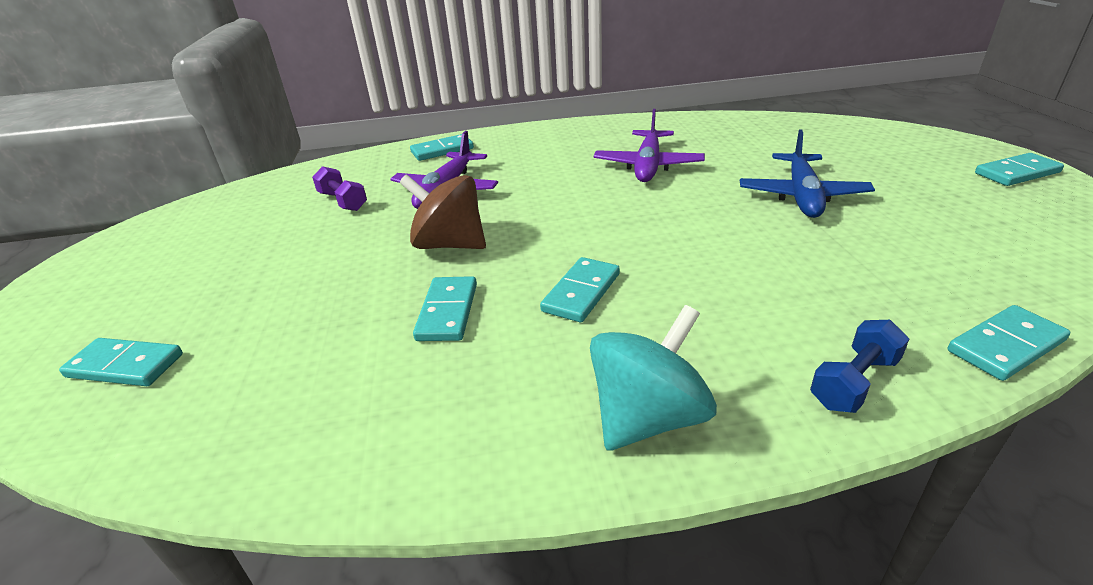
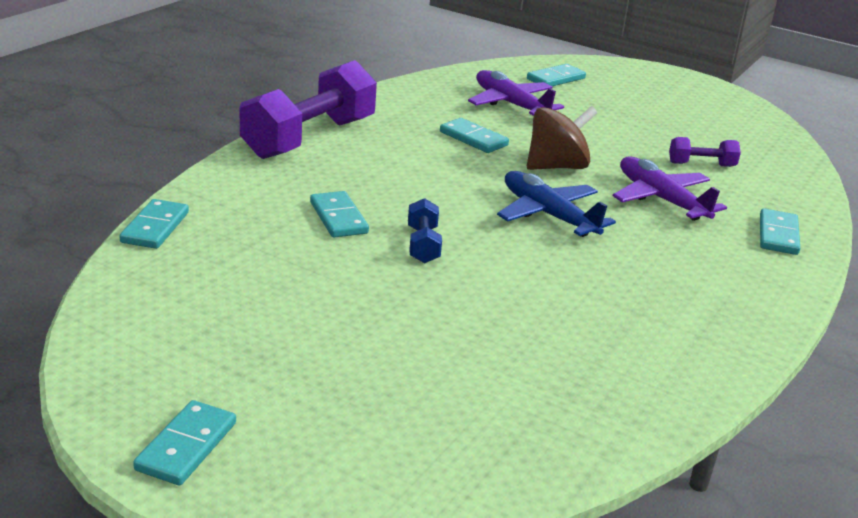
camera: 125 degrees right, 5 degrees down
(581, 292) = (424, 171): turquoise domino -> turquoise domino (338, 218)
(648, 165) = (569, 293): purple plane -> purple plane (511, 104)
(648, 417) = (309, 138): turquoise spinning top -> purple dumbbell
(802, 195) = (382, 309): blue plane -> blue plane (548, 215)
(854, 382) = (229, 181): blue dumbbell -> blue dumbbell (423, 245)

